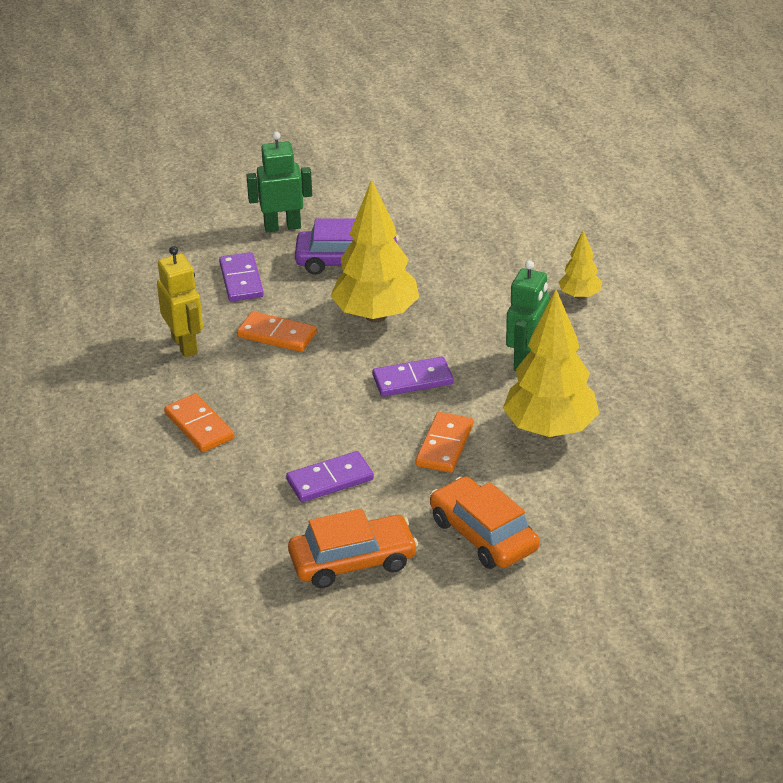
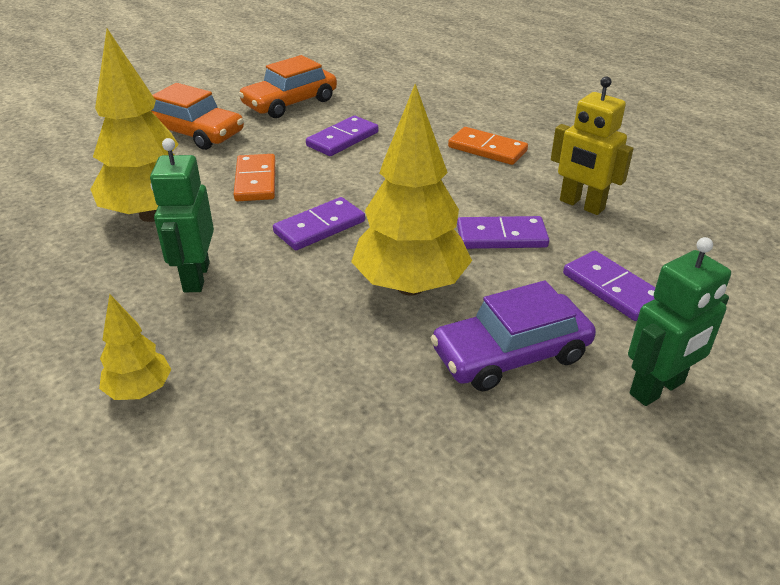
camera: 155 degrees right, 0 degrees up
(277, 335) = (501, 237): orange domino -> purple domino

